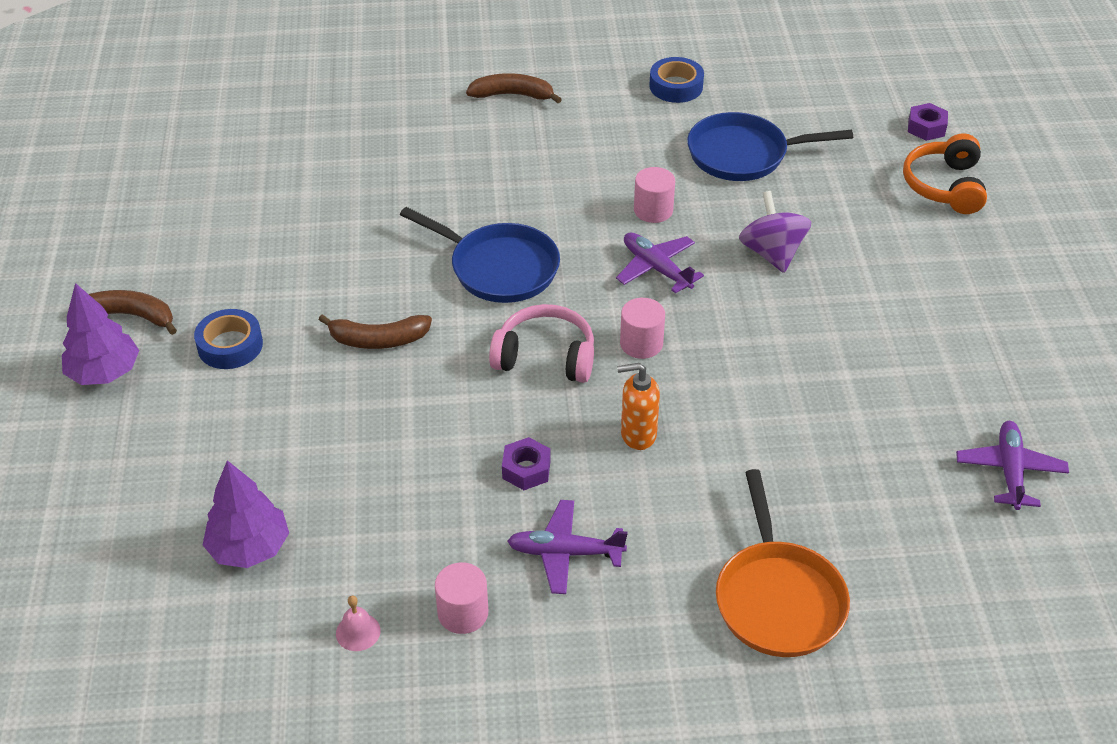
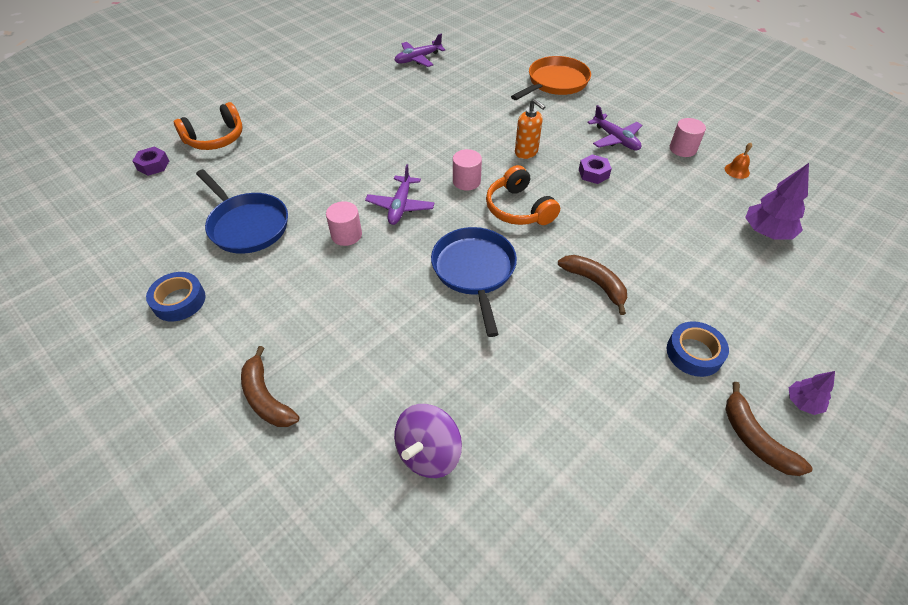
camera: 130 degrees left, 5 degrees up
(105, 373) = (802, 402): purple tree -> purple tree, size x0.56
(358, 632) = (737, 170): pink bell -> orange bell
(545, 356) = (518, 209): pink headphones -> orange headphones
(772, 253) = (340, 171): purple spinning top -> purple spinning top (428, 453)

